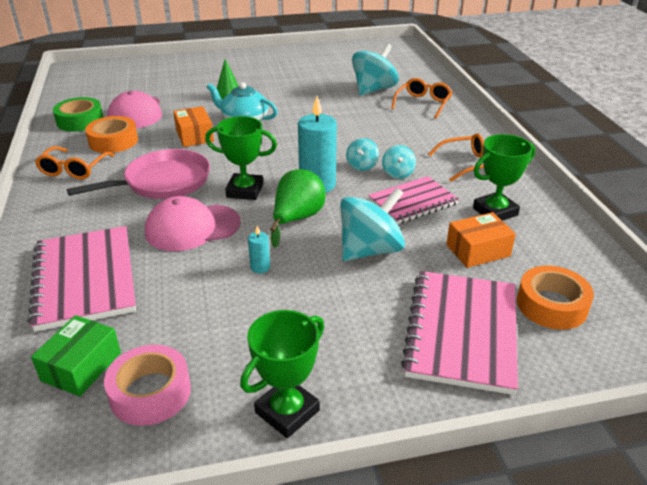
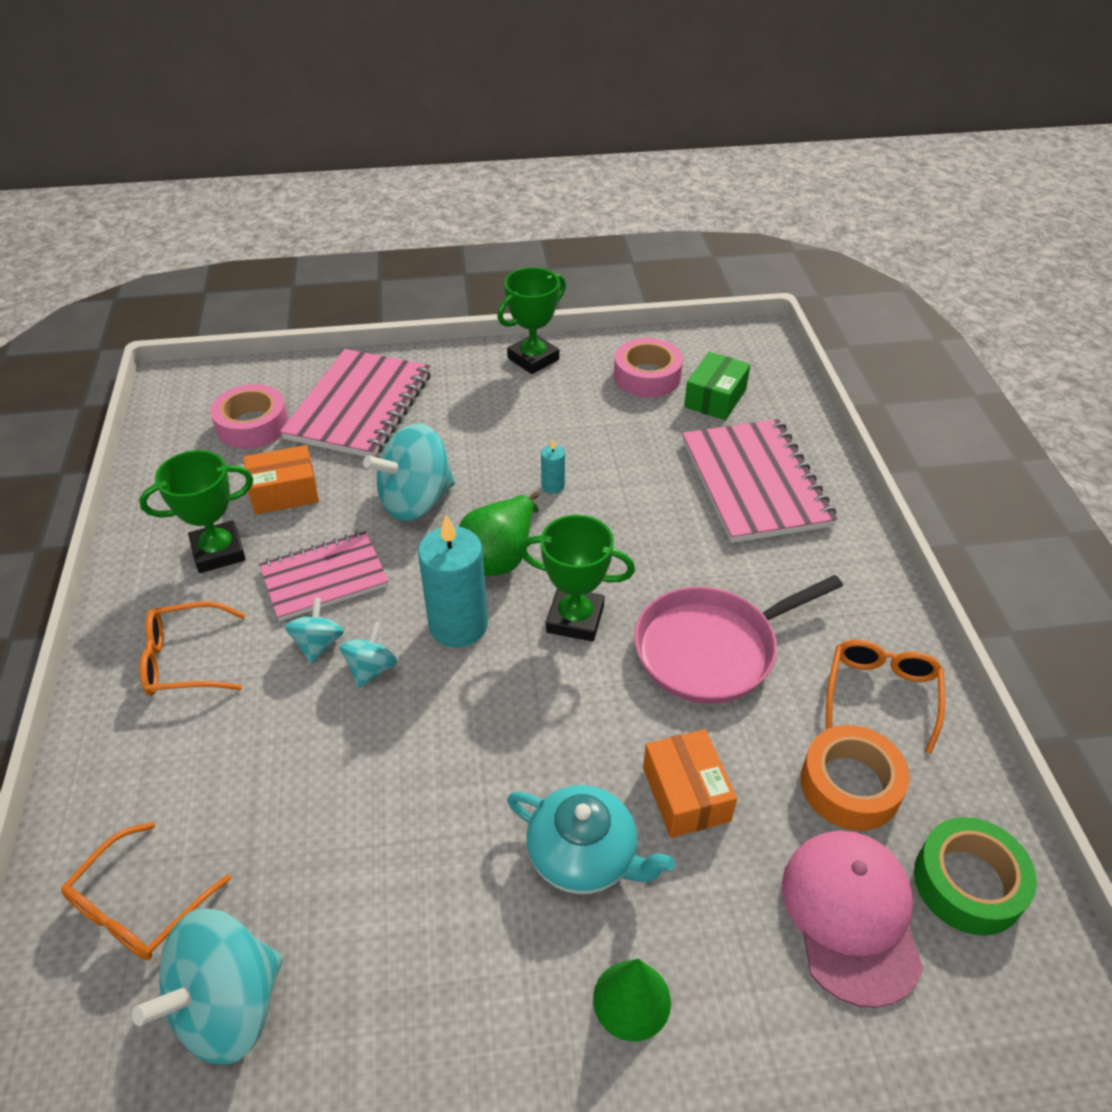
camera: 175 degrees left, 10 degrees up
(192, 227) = (645, 550): pink cap -> none
(551, 305) = (252, 425): orange tape -> pink tape

